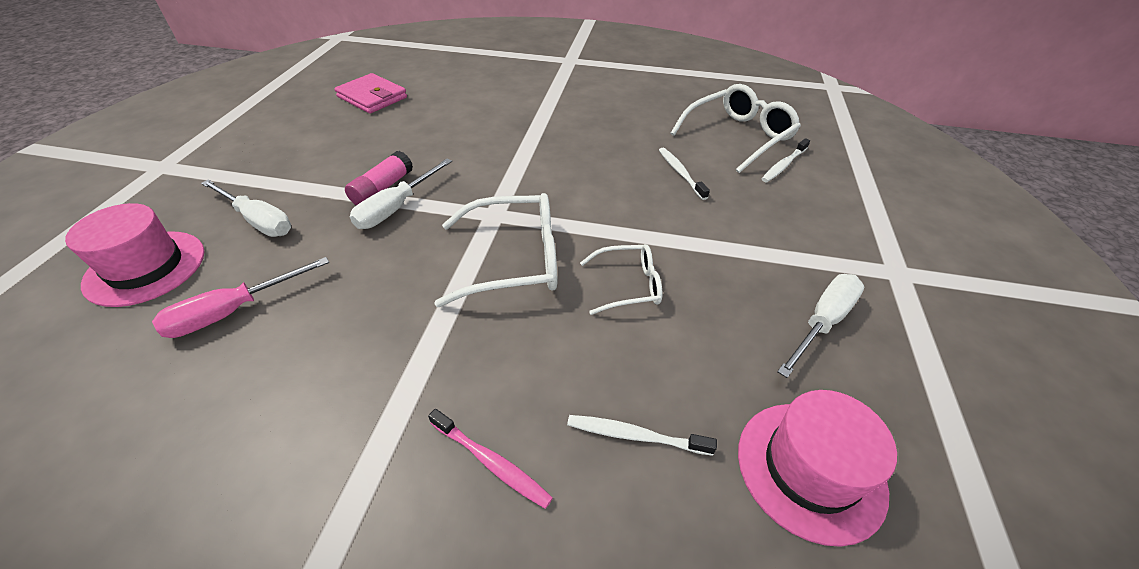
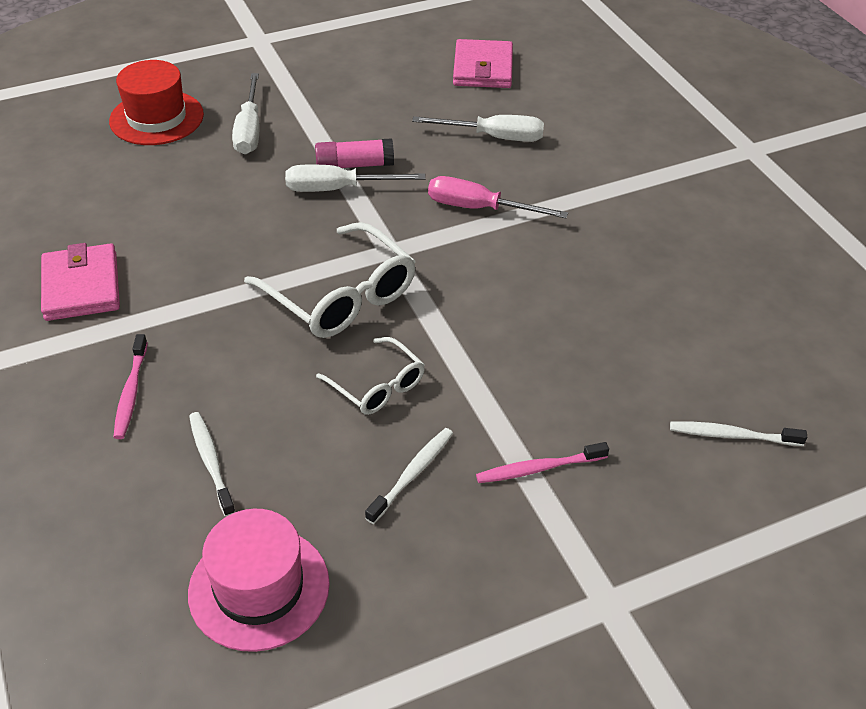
camera: 55 degrees right, 0 degrees up
(145, 267) = (156, 118): pink hat -> red hat
(233, 311) = (154, 186): pink screwdriver -> pink screwdriver (479, 208)
(293, 438) = (81, 286): none -> pink wallet
(680, 173) = (606, 349): white toothbrush -> white toothbrush (412, 474)
(738, 136) = (752, 370): white glasses -> none
(765, 247) = (538, 468): none -> pink toothbrush
(822, 322) = (455, 551): white screwdriver -> white screwdriver (494, 137)

